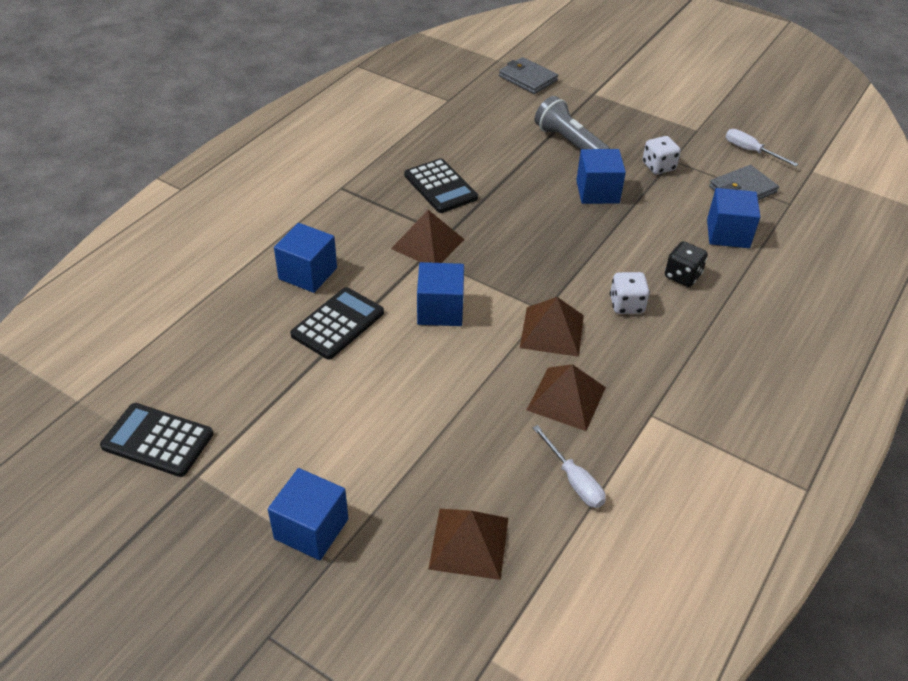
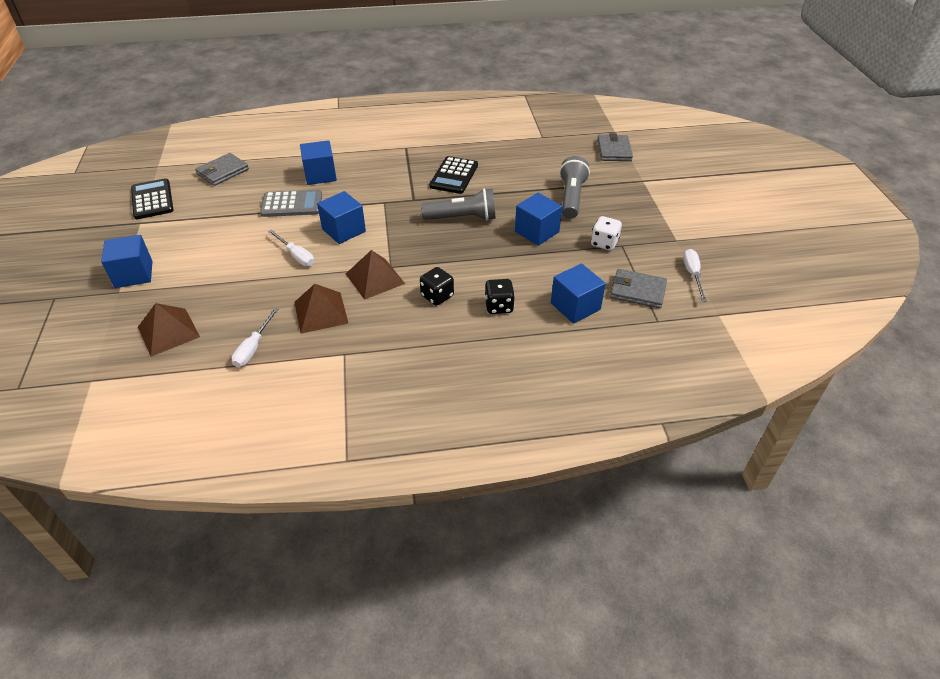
camera: 50 degrees right, 0 degrees up
(184, 347) = (222, 172): none -> grey wallet
(338, 324) = (292, 204): black calculator -> grey calculator
(427, 244) = (396, 197): brown pyramid -> none
(444, 368) = (296, 256): none -> white screwdriver
(520, 221) = (462, 218): none -> grey flashlight
(626, 305) = (437, 296): white dice -> black dice

